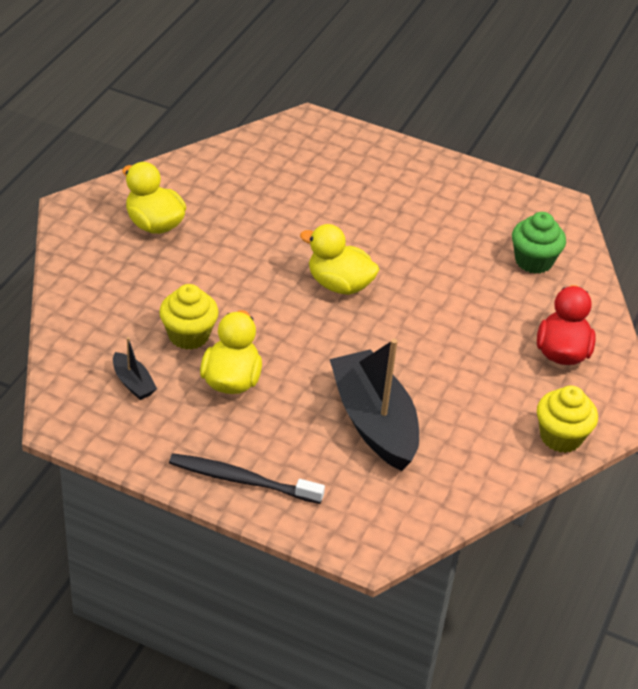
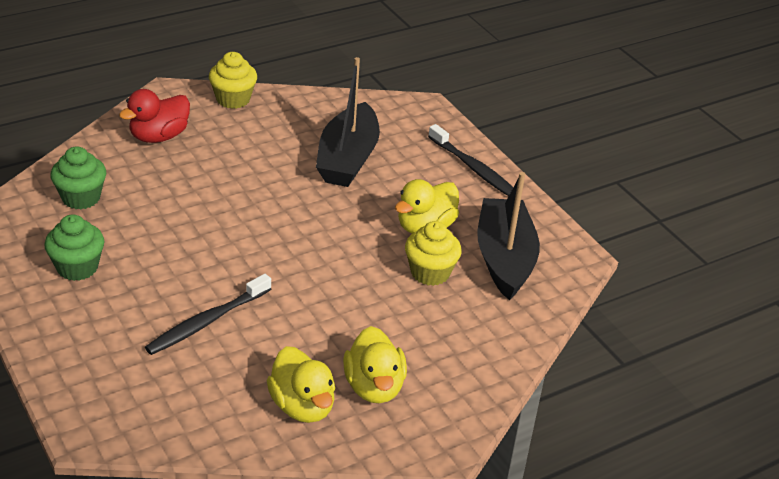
camera: 145 degrees left, 5 degrees down
(133, 383) = (504, 259): black boat -> black boat, size x2.26
(318, 214) = (207, 321): none -> black toothbrush
(339, 284) = (263, 254): yellow duck -> yellow duck (302, 406)
(455, 208) = (77, 267): none -> green cupcake

